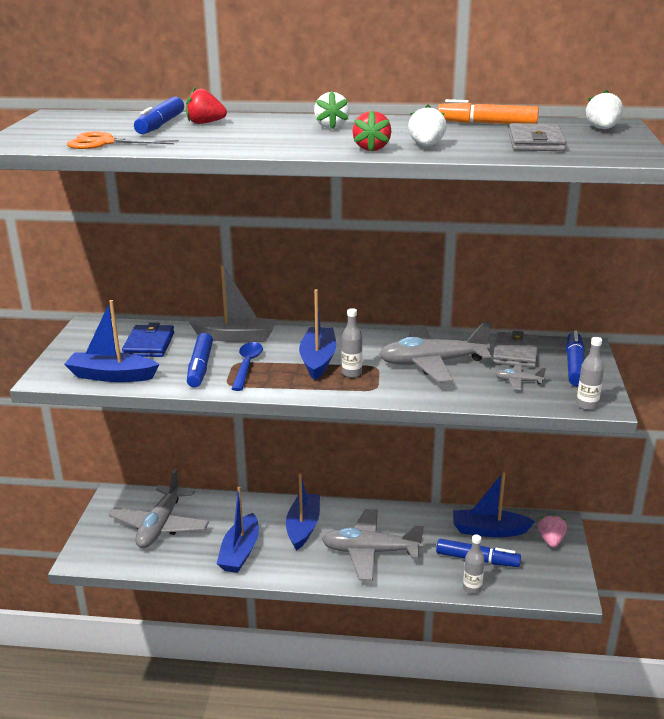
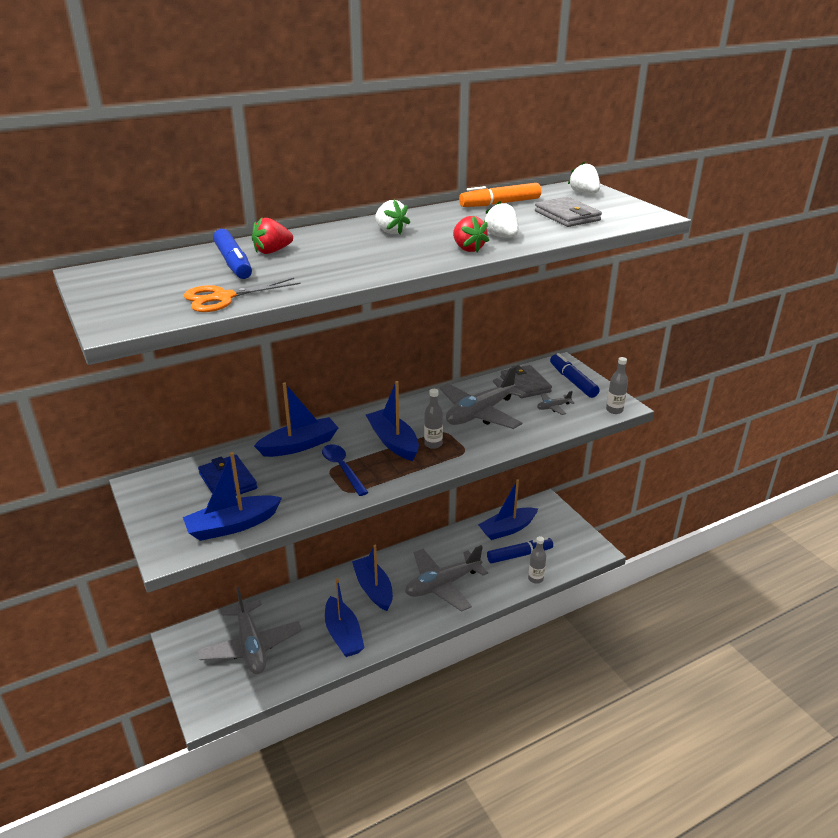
camera: 35 degrees left, 5 degrees up
(200, 367) = (304, 485): blue marker -> none
(236, 337) = (299, 445): grey boat -> blue boat
(551, 540) = (552, 518): pink strawberry -> none

